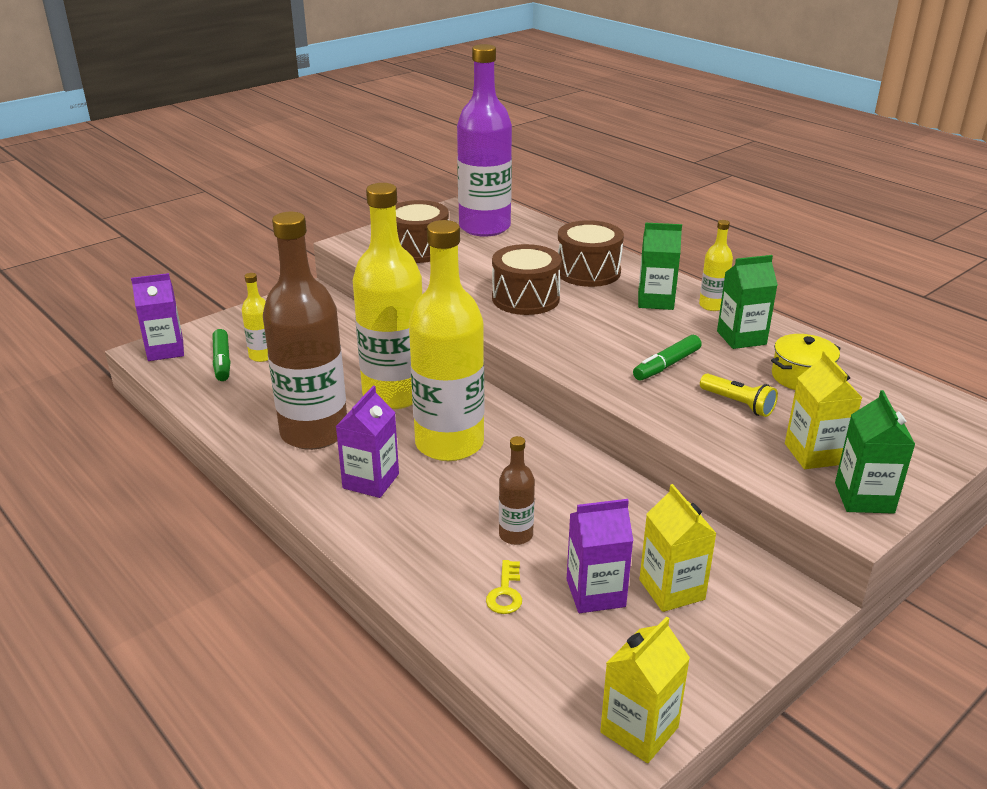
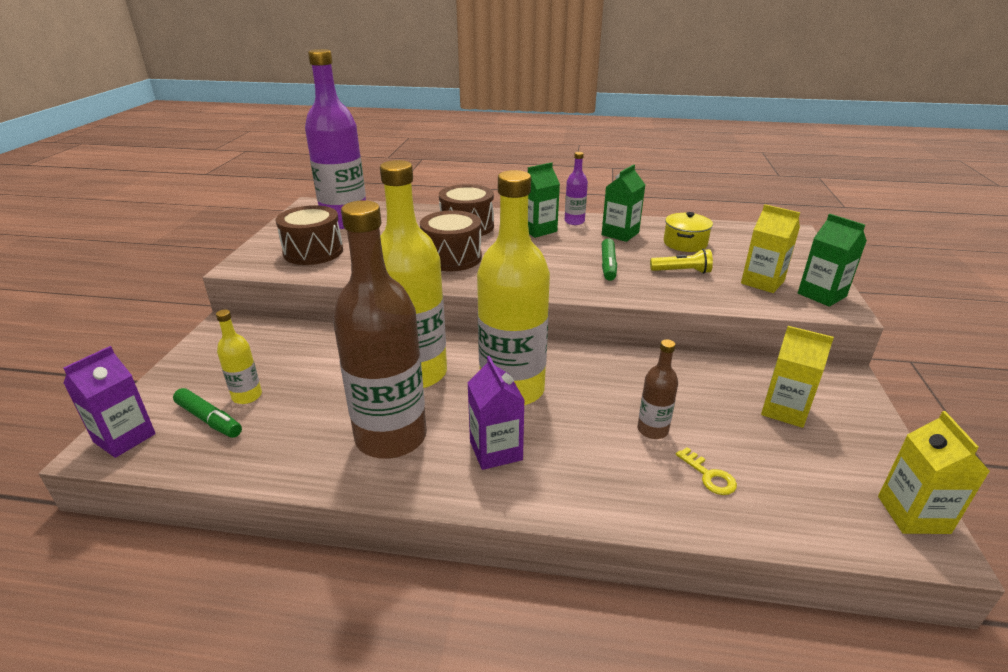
camera: 40 degrees left, 0 degrees up
(595, 593) = (754, 439): purple carton -> none
(712, 305) = (574, 221): yellow bottle -> purple bottle

